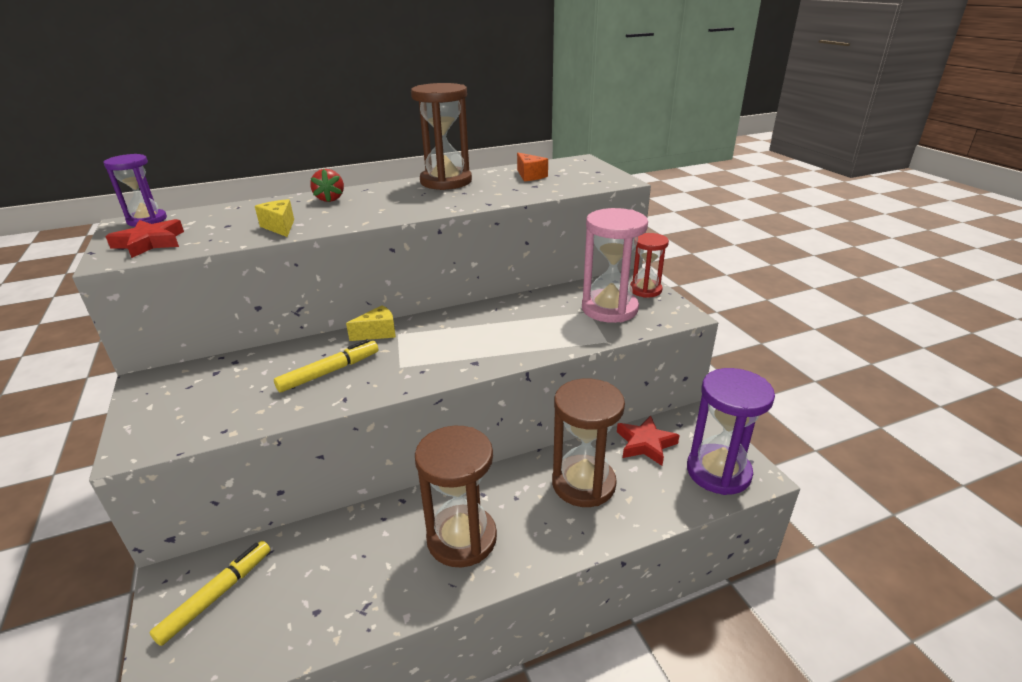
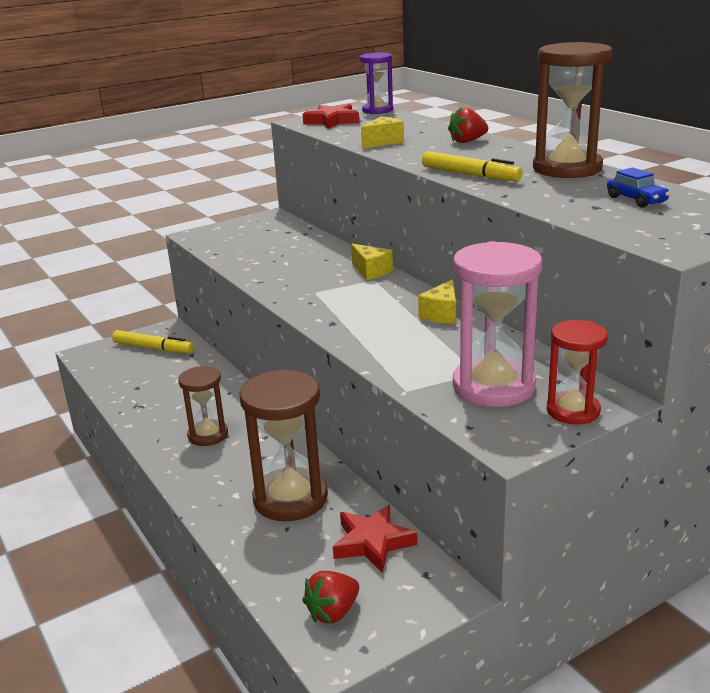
camera: 80 degrees right, 5 degrees down
(329, 372) = (298, 267): yellow marker -> yellow marker (470, 175)
(462, 538) = (208, 435): brown hourglass -> brown hourglass, size x0.61
(489, 312) = (441, 314): none -> yellow cheese
(530, 176) = (636, 200): orange cheese -> blue car
(718, 472) = (333, 612): purple hourglass -> red strawberry

